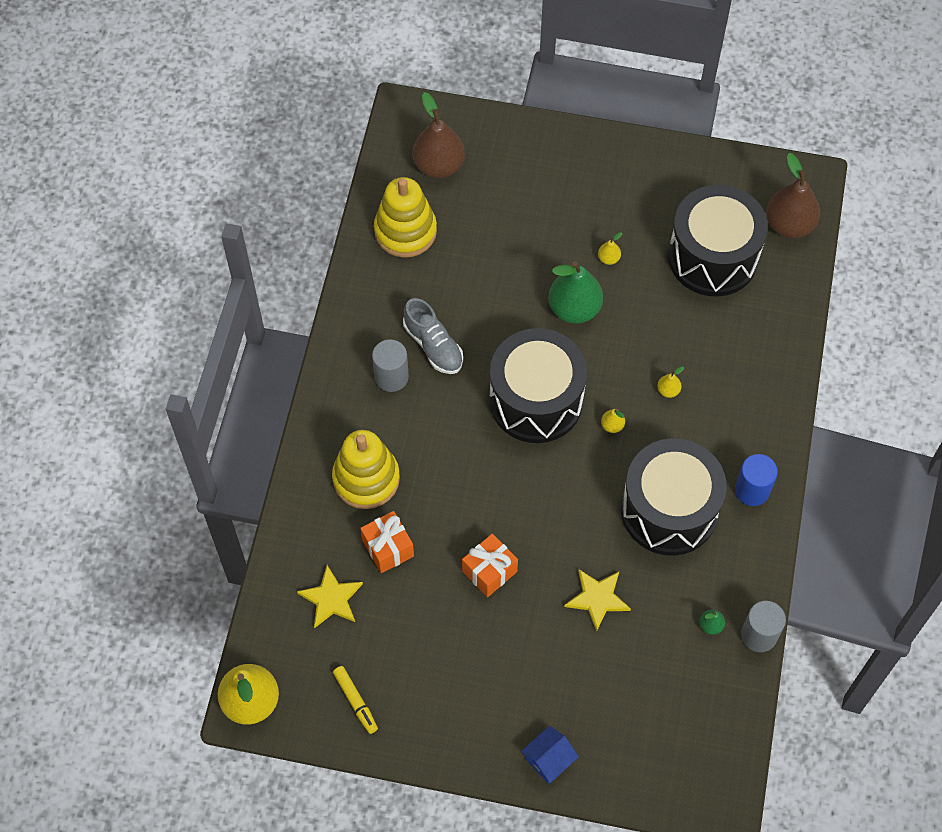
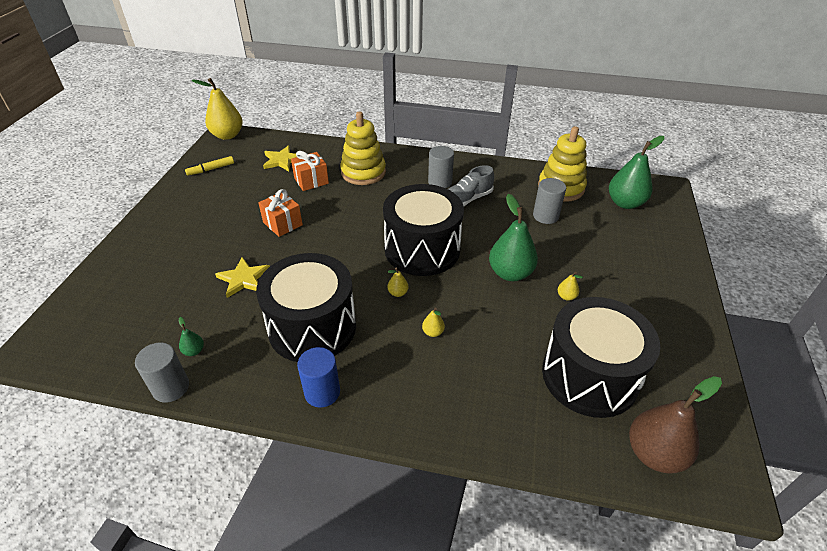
camera: 90 degrees right, 20 degrees down
(439, 165) = (625, 203): brown pear -> green pear
(467, 258) = (545, 216): none -> grey cylinder
(548, 759) = (127, 249): blue house -> none

